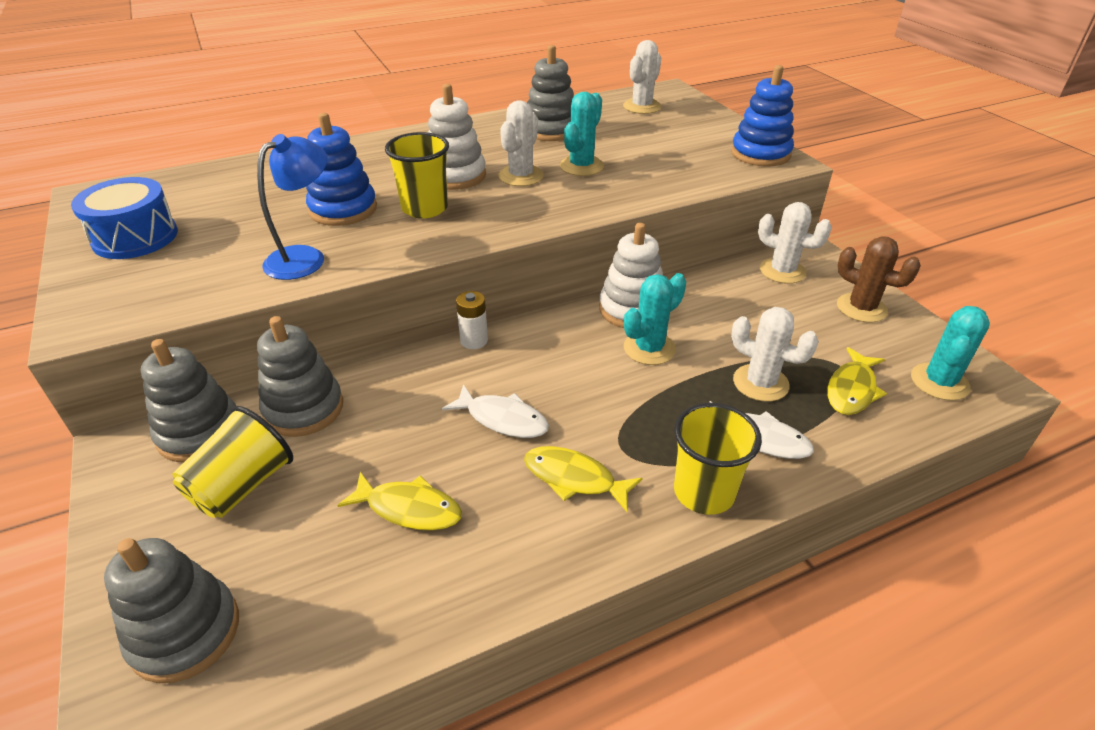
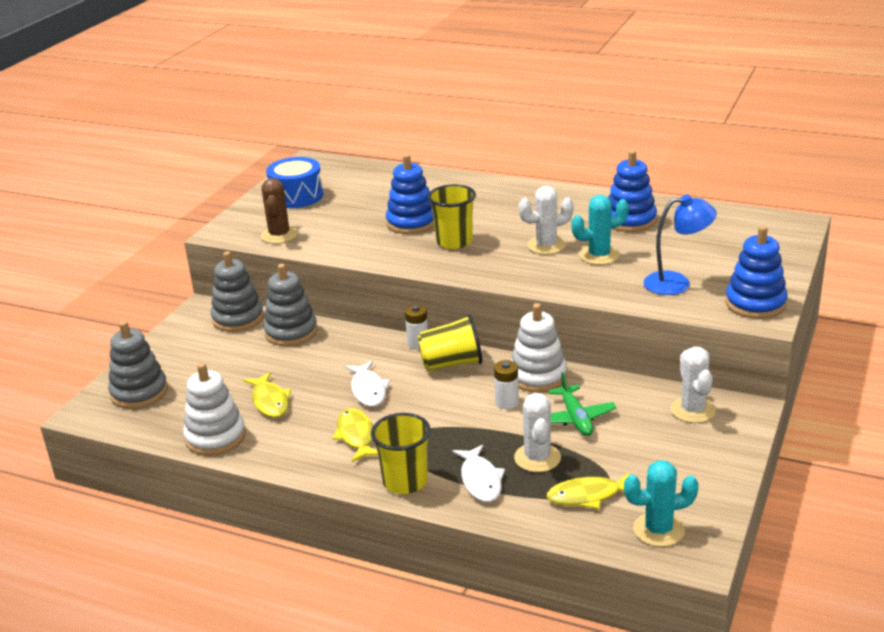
camera: 50 degrees right, 10 degrees down
(242, 486) = (224, 351): yellow cup -> yellow cup (451, 363)
(305, 257) = (352, 242): blue lamp -> blue lamp (677, 283)
(455, 175) = (507, 228): white stacking toy -> white stacking toy (215, 437)
(551, 130) = (630, 220): grey stacking toy -> blue stacking toy
(642, 107) = (740, 229): white cactus -> none
(649, 348) = (507, 402): turquoise cactus -> white battery
(723, 328) = (575, 418): none -> green plane
(861, 308) = (702, 463): brown cactus -> brown cactus (279, 235)

